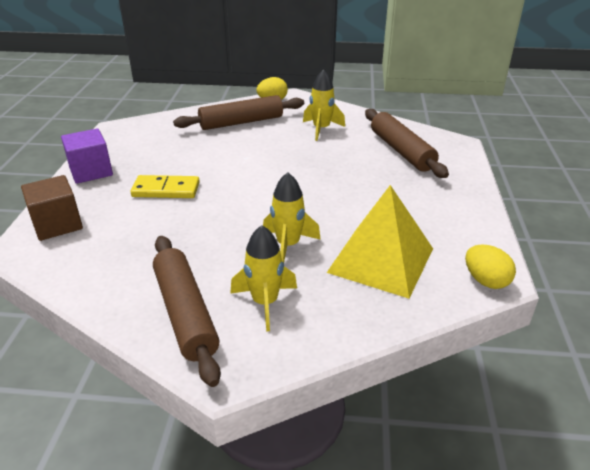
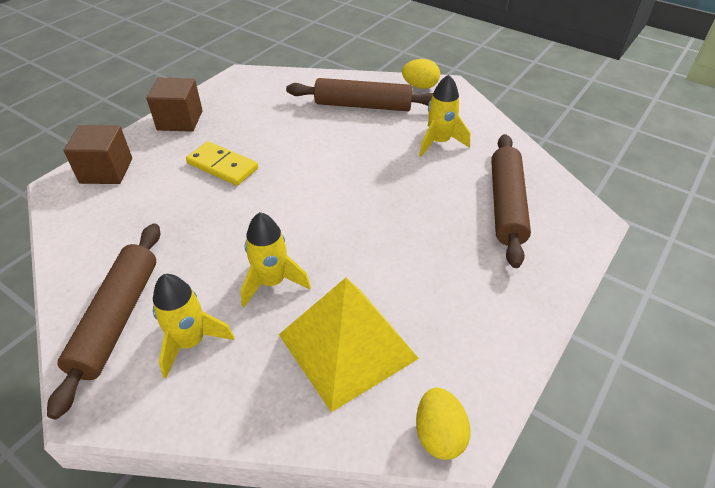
camera: 30 degrees right, 10 degrees up
(91, 171) = (180, 120): purple cube -> brown cube

